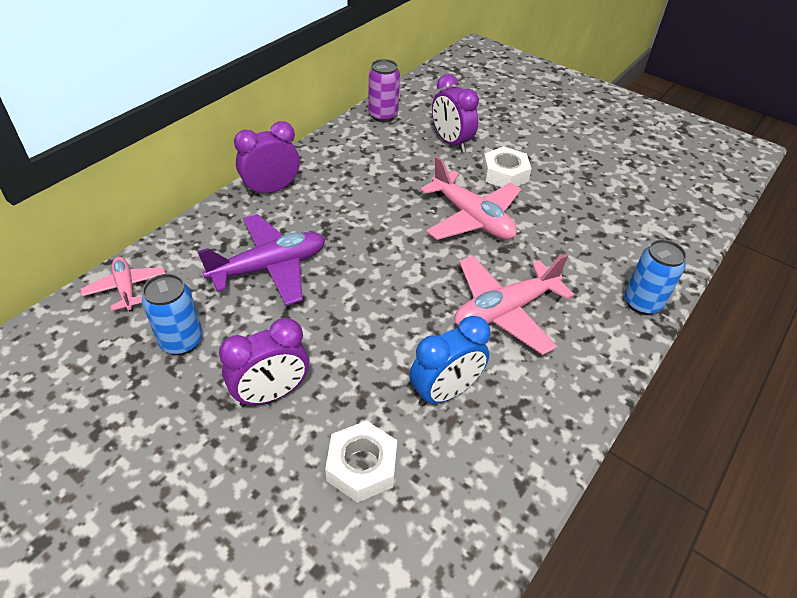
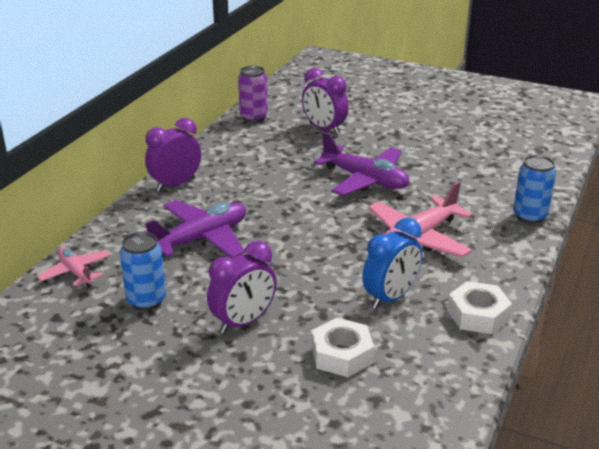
camera: 10 degrees left, 15 degrees down
(472, 218) = (365, 180): pink plane -> purple plane
(504, 174) = (381, 145): white nut -> white nut (477, 315)

